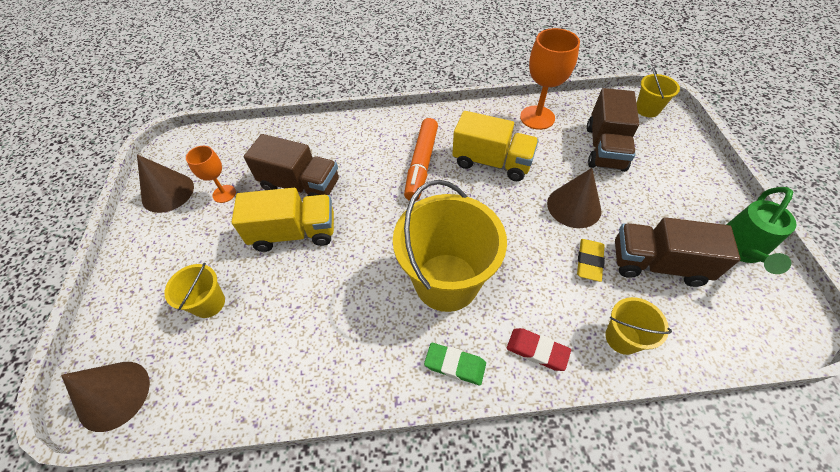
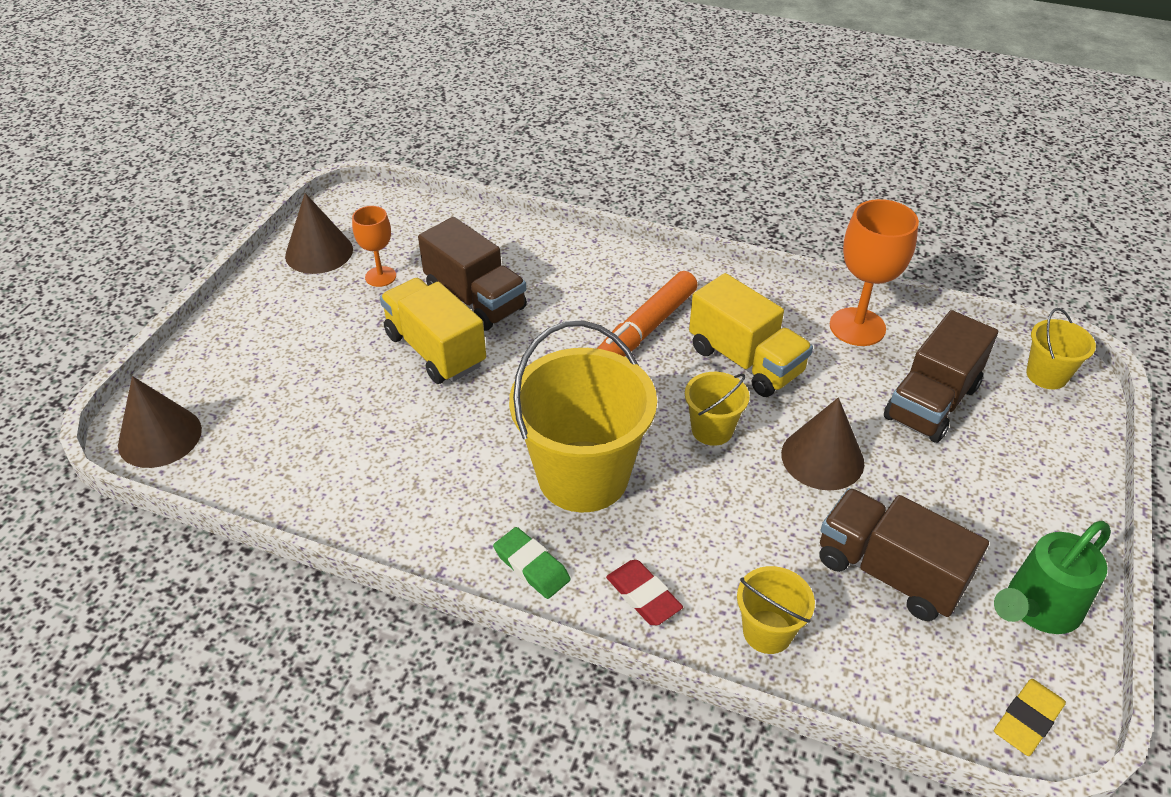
camera: 25 degrees right, 10 degrees down
(209, 303) = (298, 388): yellow bucket -> yellow bucket (712, 430)
(294, 232) = (435, 350): yellow truck -> yellow truck turned 150 degrees counterclockwise
(589, 261) = (791, 530): yellow eraser -> yellow eraser (1027, 720)

